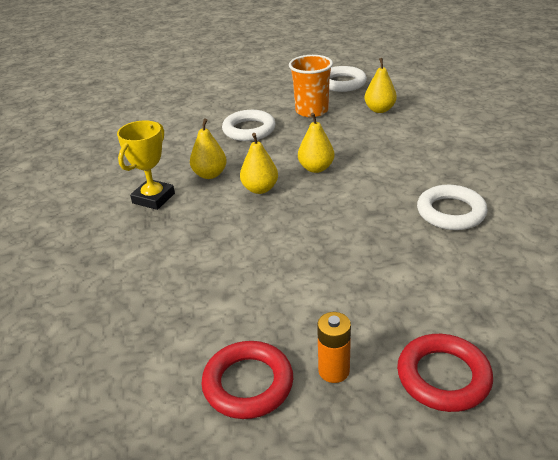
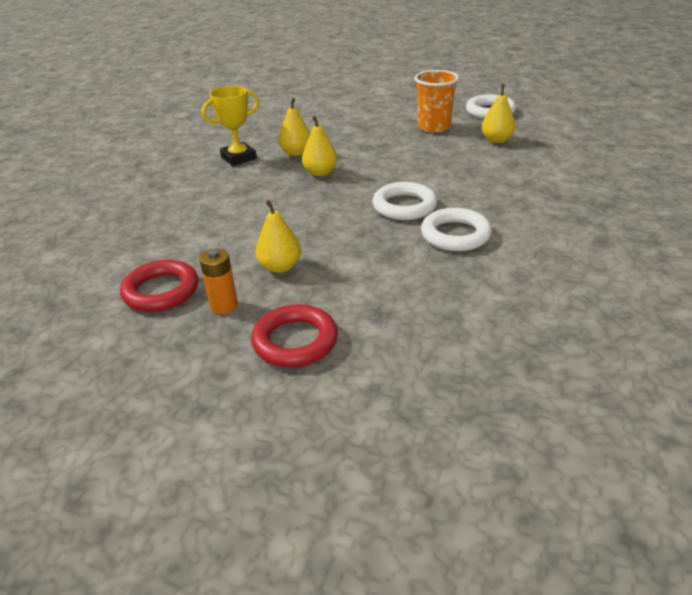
camera: 30 degrees right, 0 degrees up
(249, 130) = (364, 129): white ring -> white ring (404, 206)
(316, 168) = (382, 170): yellow pear -> yellow pear (280, 267)

